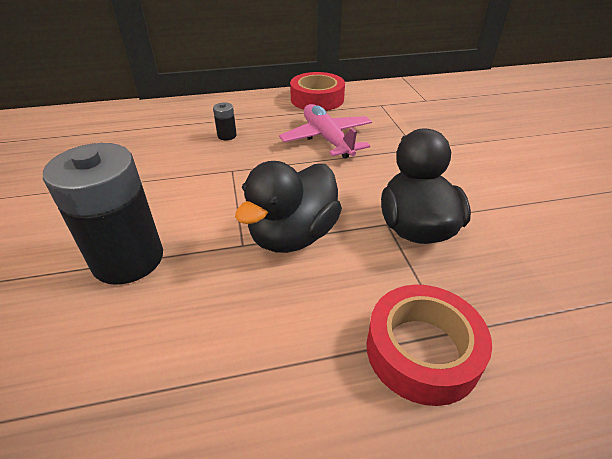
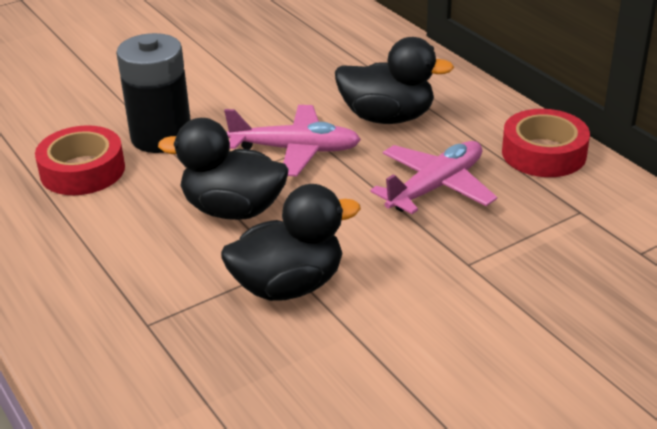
camera: 70 degrees right, 5 degrees down
(227, 136) = (387, 117): black battery -> black duck
(231, 183) = (296, 150): none -> pink plane
(422, 350) = (122, 311): red tape -> red tape (82, 170)

